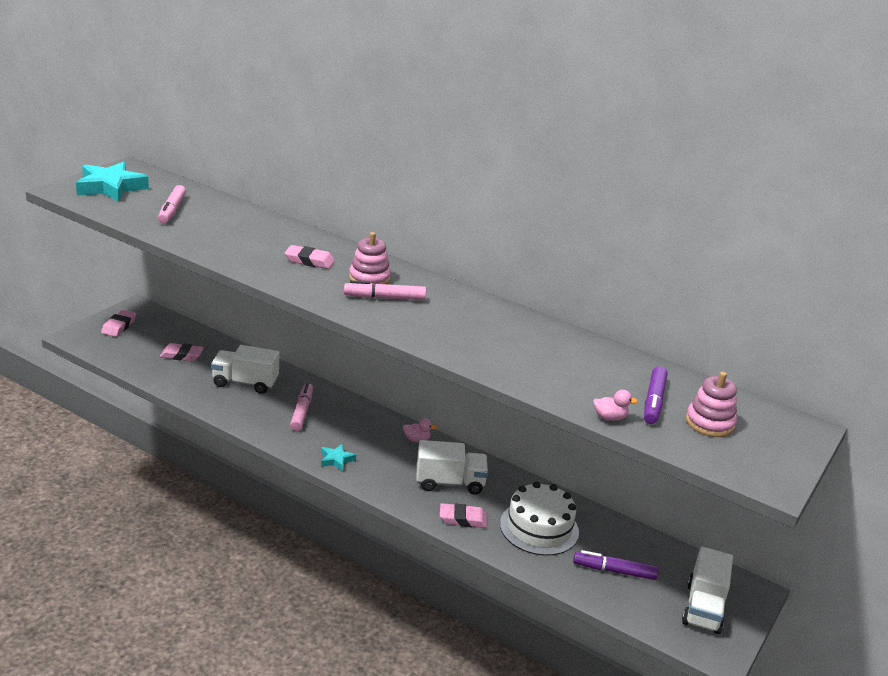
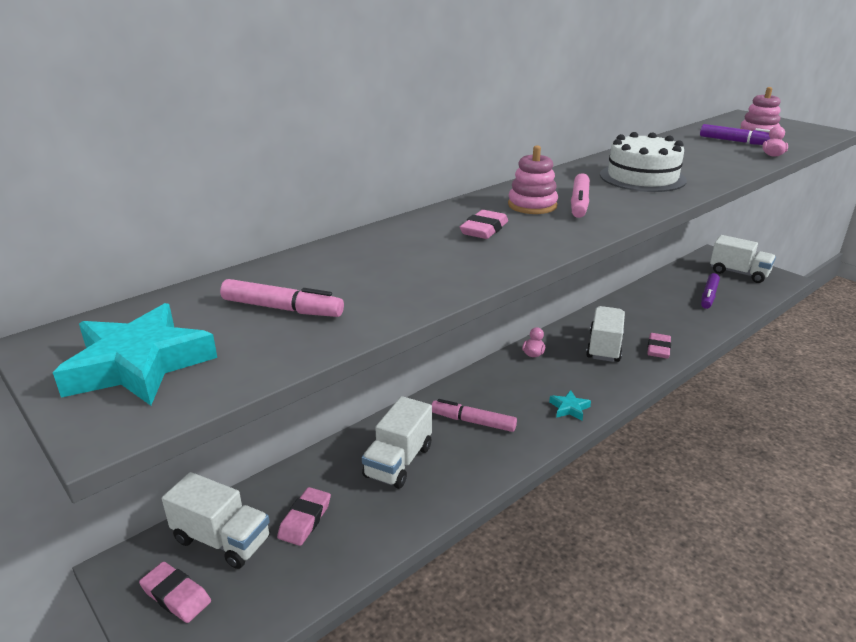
camera: 70 degrees left, 0 degrees up
(161, 331) = (222, 540): none -> white truck
(539, 528) = (663, 316): white cake -> white cake (642, 177)

